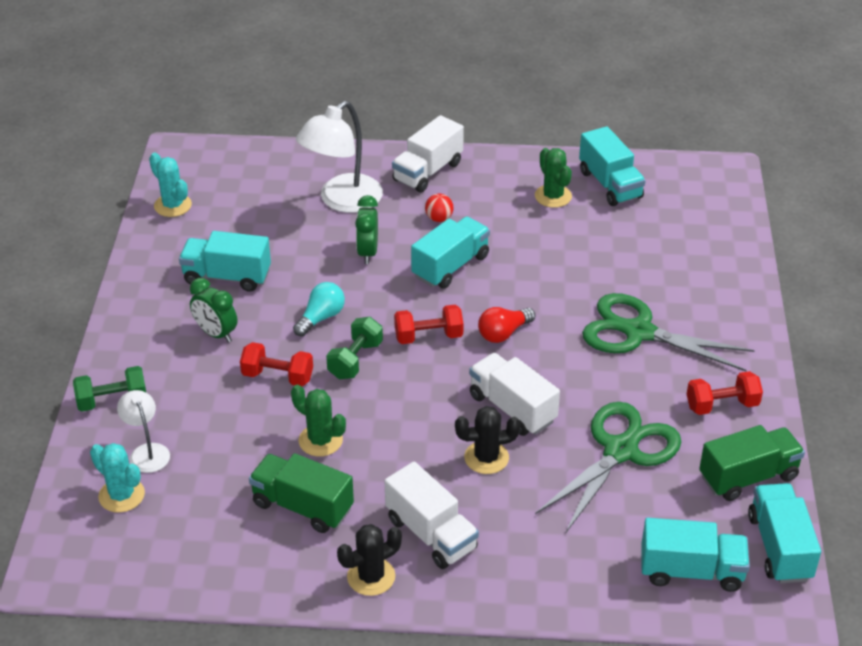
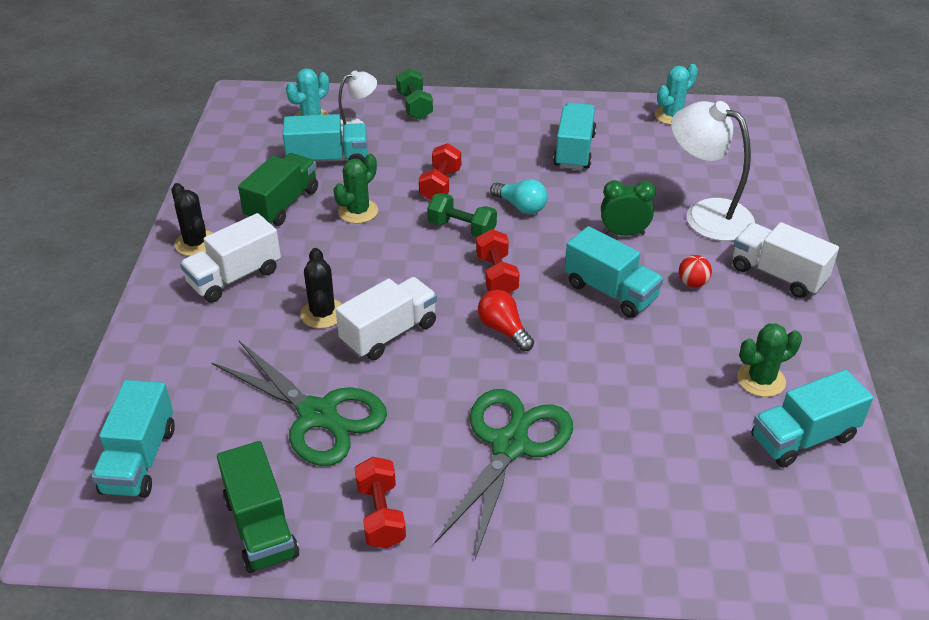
camera: 90 degrees right, 0 degrees up
(216, 334) = (496, 149): green clock -> none
(779, 547) = (150, 544): turquoise truck -> turquoise truck (328, 159)

